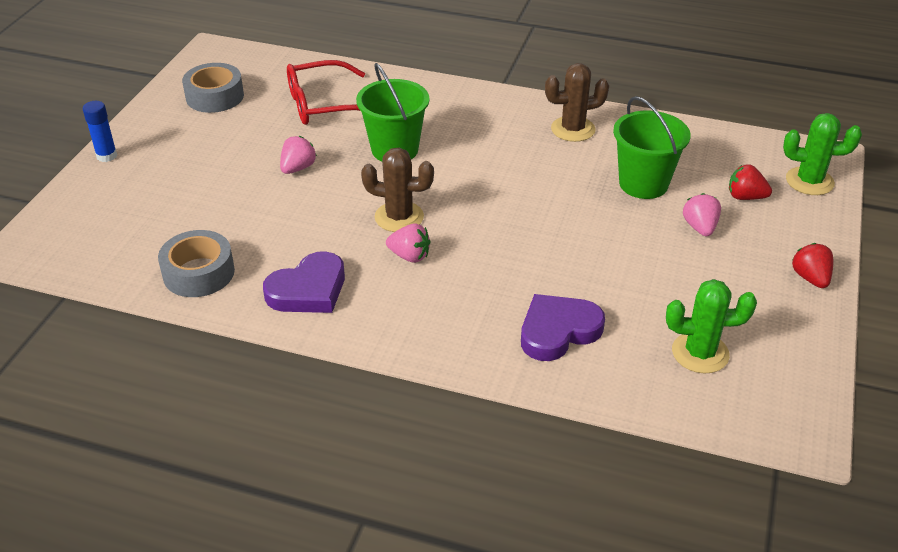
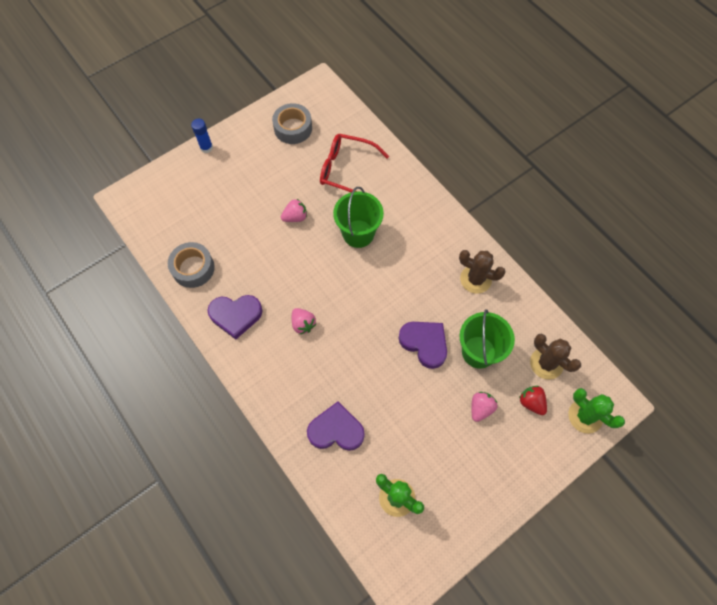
camera: 35 degrees right, 25 degrees up
(399, 217) = (320, 290): brown cactus -> brown cactus (546, 363)
(576, 205) = (424, 343): none -> purple heart
(810, 278) = (510, 490): red strawberry -> none

